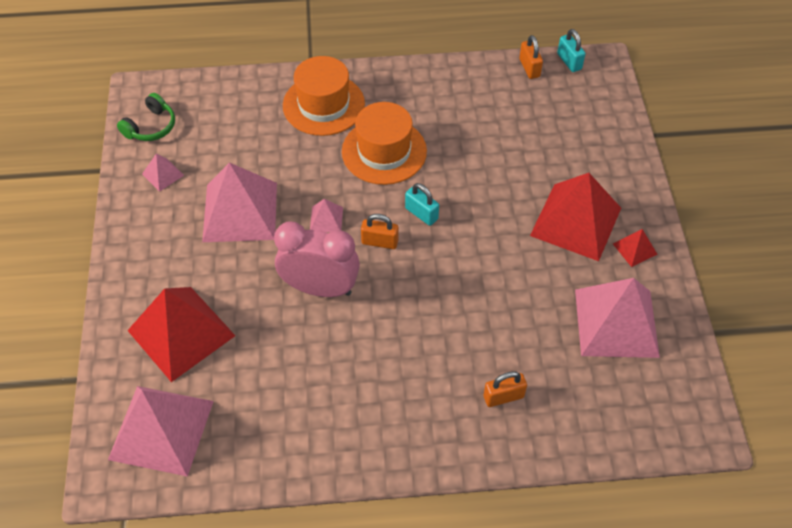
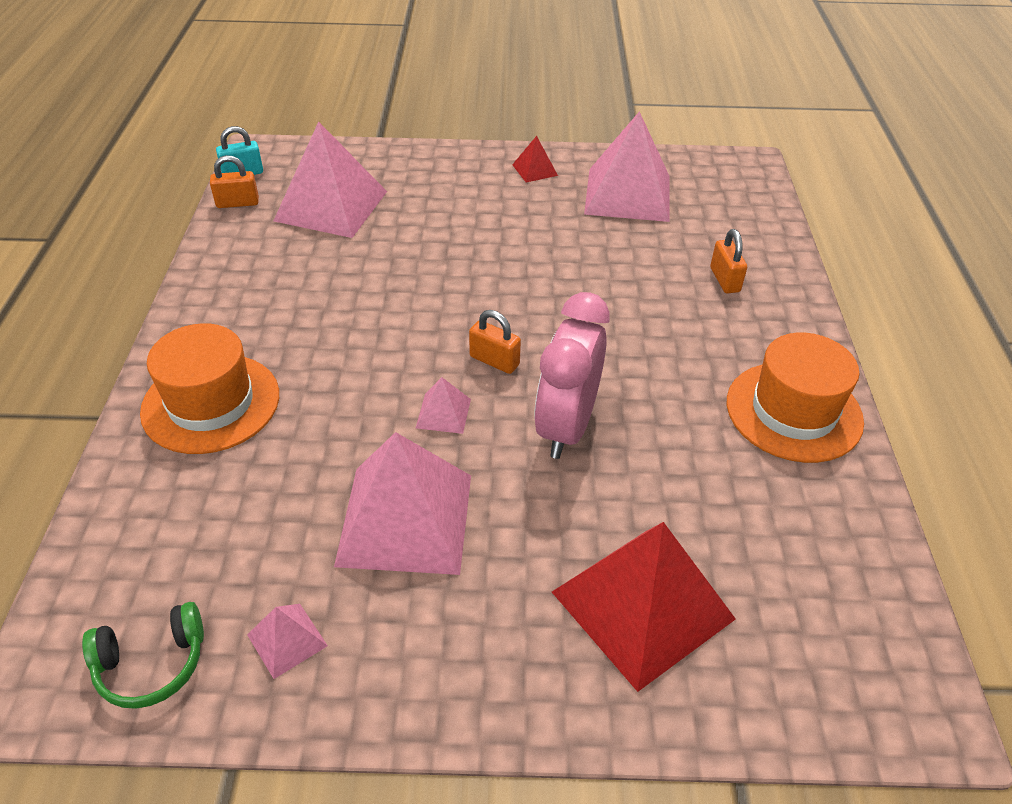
camera: 85 degrees left, 10 degrees down
(151, 127) = (152, 664): green headphones -> green headphones turned 120 degrees clockwise
(161, 430) = (823, 632): pink pyramid -> pink pyramid (331, 206)
(379, 242) = (494, 361): orange padlock -> orange padlock turned 75 degrees counterclockwise
(384, 151) = (333, 344): orange hat -> orange hat (793, 411)
(421, 213) = (454, 318): turquoise padlock -> none
(576, 221) = (491, 201): red pyramid -> none

